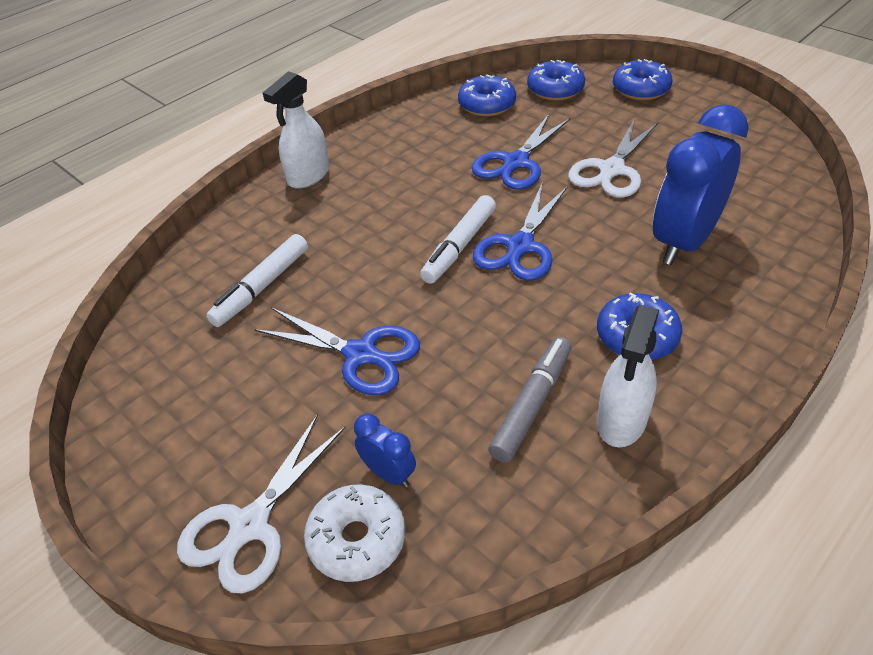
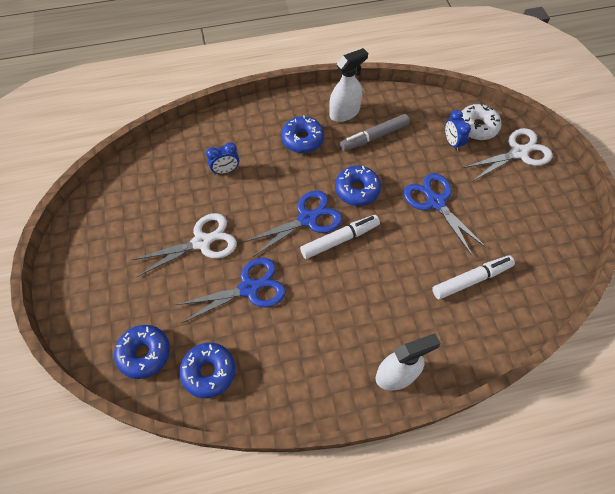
camera: 150 degrees left, 15 degrees up
(640, 89) = (92, 307): blue donut -> blue donut (357, 190)
(684, 241) = (226, 170): blue clock -> blue clock, size x0.45

